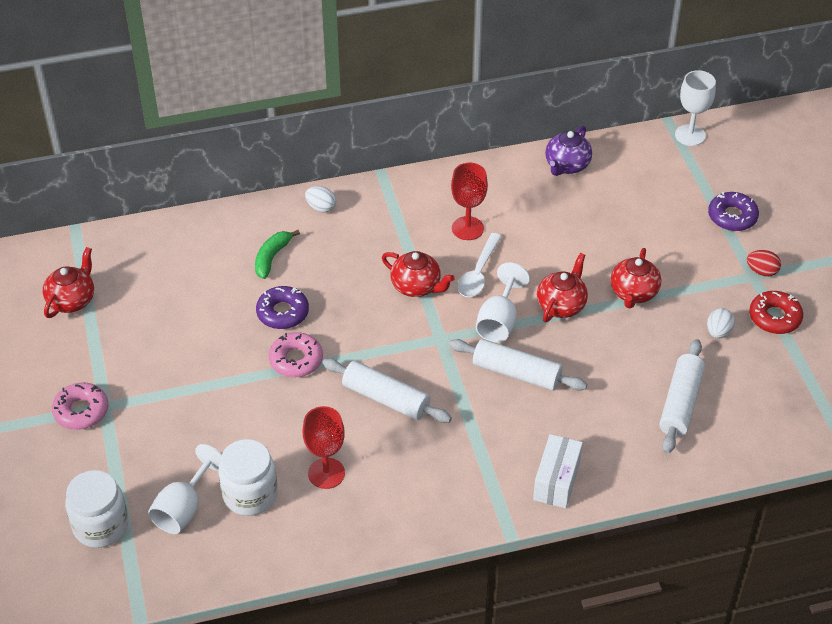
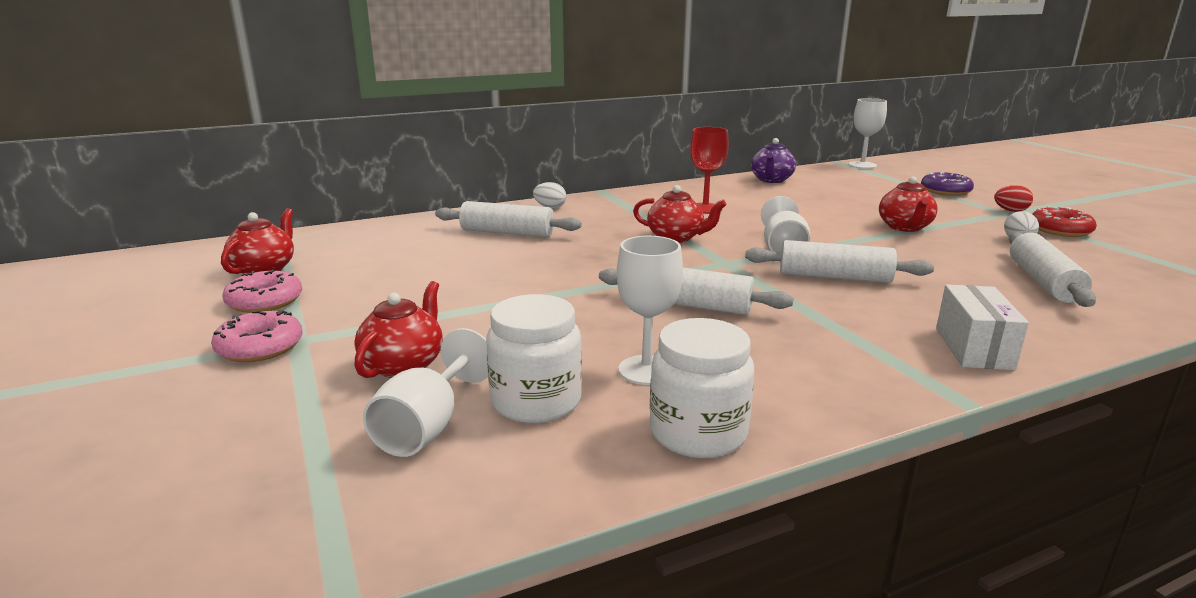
camera: 10 degrees left, 25 degrees down
(101, 526) = (273, 463): white jar -> white jar (698, 433)
(272, 258) = (507, 233): green banana -> white rolling pin
(282, 313) = (531, 260): purple donut -> none
(296, 360) = (560, 287): pink donut -> pink donut (265, 301)
(326, 473) = (646, 370): red goblet -> white goblet
(478, 273) = (736, 227): white spoon -> none
(561, 305) = (839, 237): red teapot -> red teapot (404, 365)

